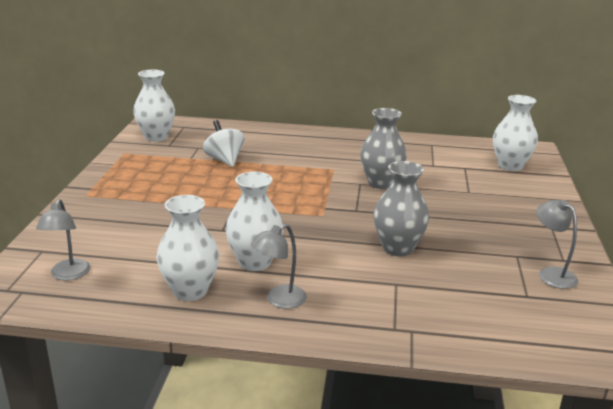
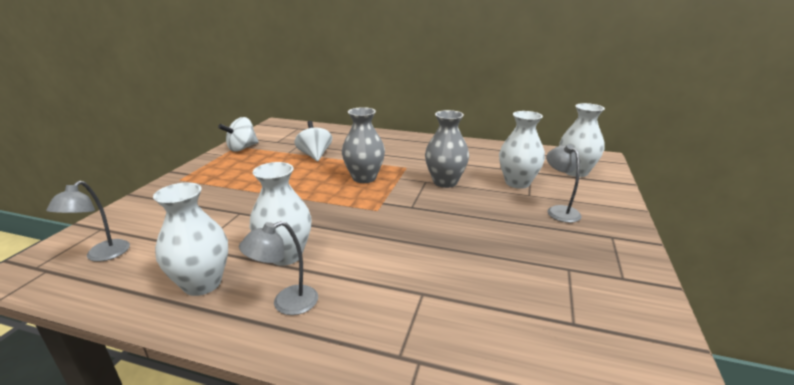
camera: 10 degrees right, 0 degrees up
(132, 155) = (242, 148): none -> white spinning top
(156, 137) = (271, 135): white vase -> white vase (517, 183)
(398, 248) = (438, 250): grey vase -> grey vase (364, 178)
(551, 274) = (607, 295): grey lamp -> grey lamp (559, 211)

